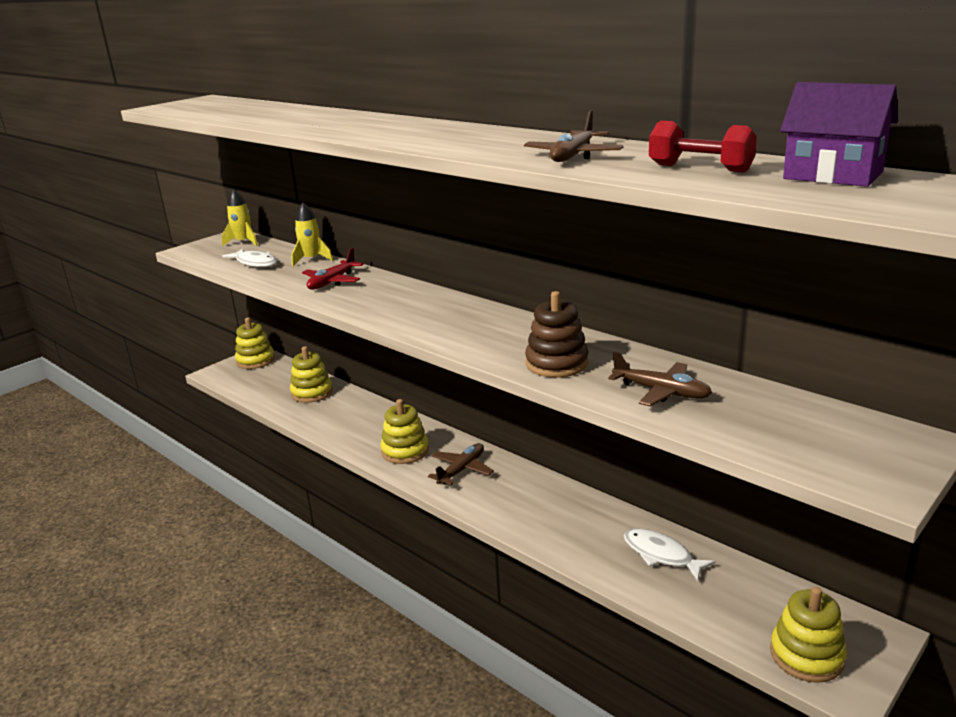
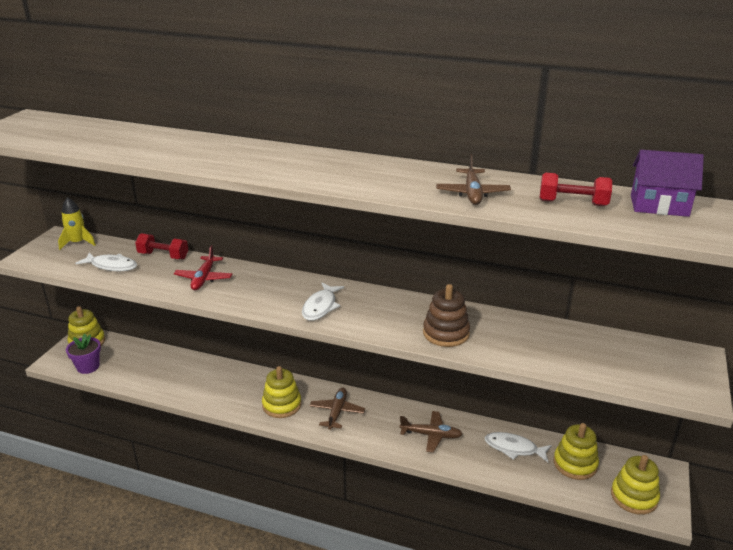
camera: 25 degrees left, 5 degrees up
(240, 382) = (88, 367): none -> purple flower pot
(311, 259) = (163, 256): yellow rocket -> red dumbbell
(312, 393) = (164, 366): yellow stacking toy -> yellow stacking toy (575, 464)
(430, 320) = (320, 307): none -> white fish
(661, 392) = (532, 346): brown plane -> brown plane (431, 435)

